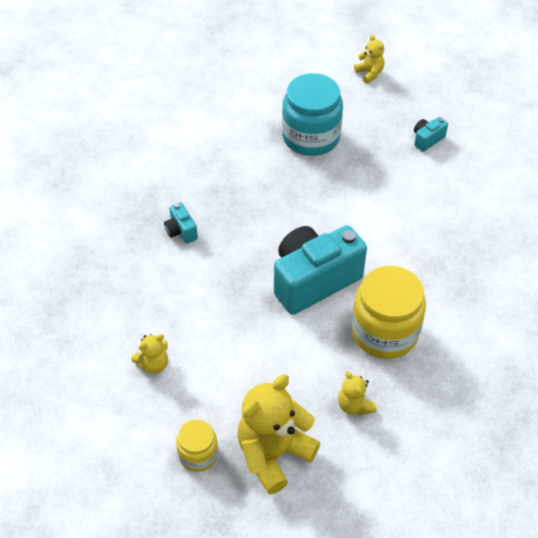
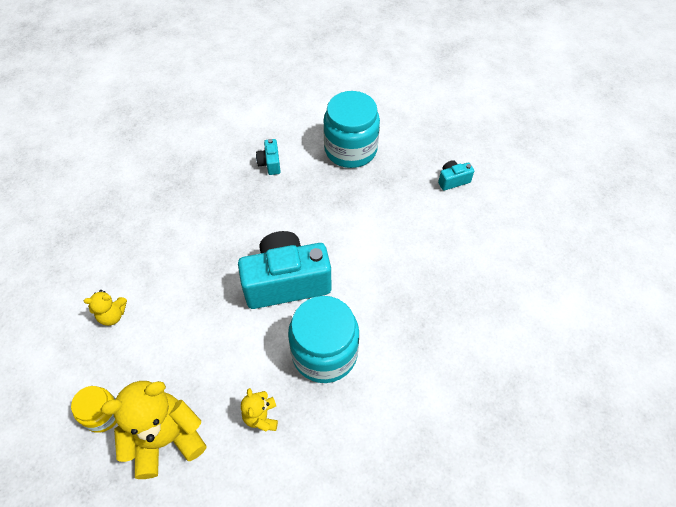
camera: 20 degrees right, 5 degrees up
(181, 231) = (199, 202): turquoise camera -> turquoise camera (270, 163)
(369, 73) = (430, 106): yellow teddy bear -> none
(384, 332) = (324, 353): yellow jar -> turquoise jar

